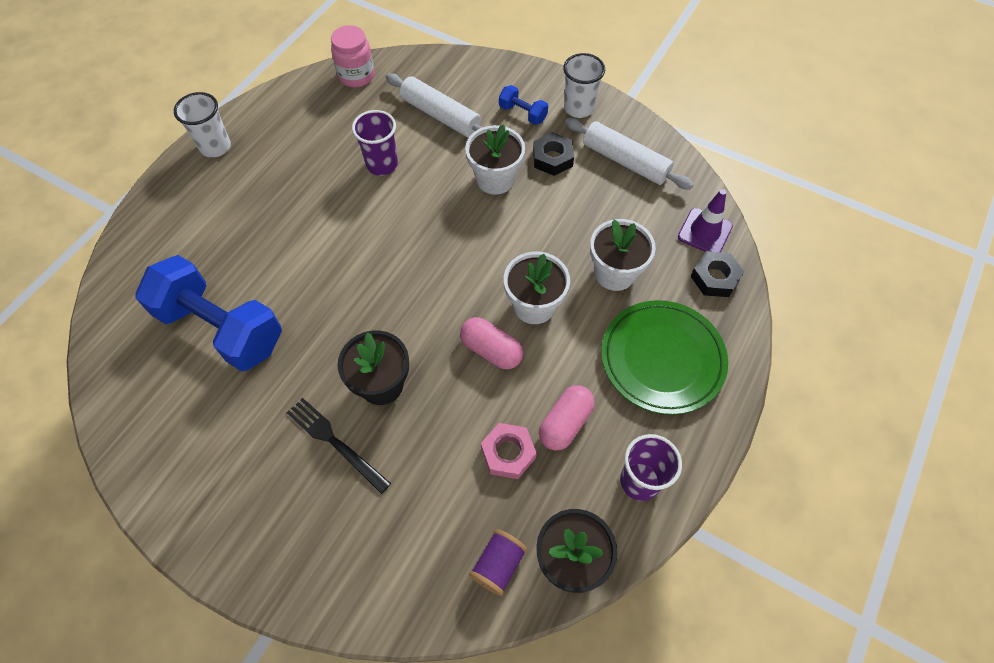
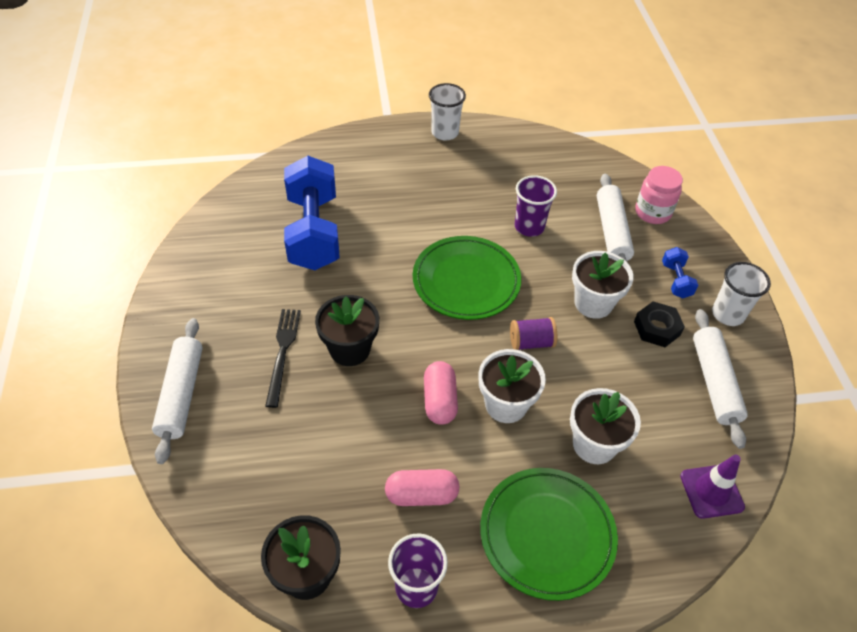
camera: 50 degrees right, 10 degrees down
(302, 563) = (181, 394): none -> white rolling pin
(356, 76) = (588, 161): pink jar -> pink jar (652, 212)
(393, 248) = (466, 281): none -> green plate
(498, 565) = (266, 522): purple spool -> purple spool (531, 342)
(508, 453) = (362, 469): pink nut -> none
(715, 278) = (672, 530): black nut -> none

